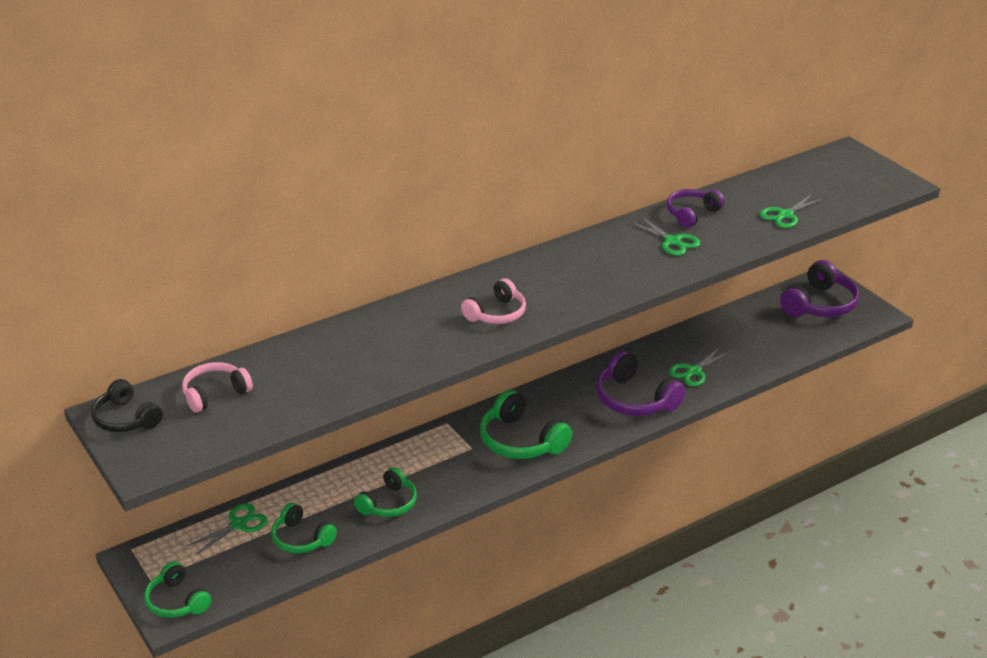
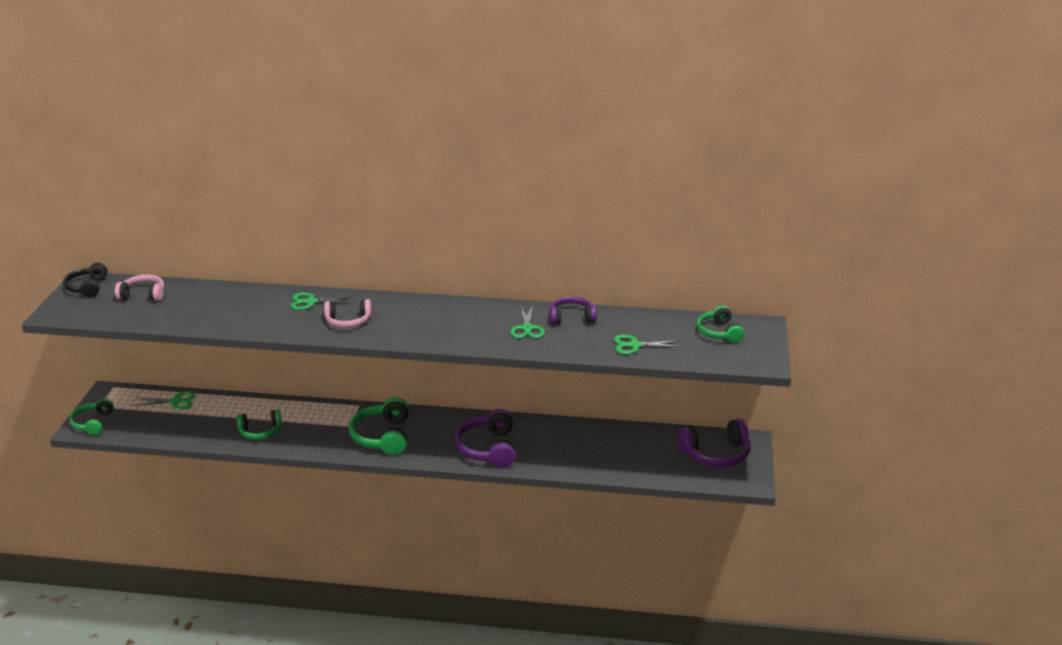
camera: 40 degrees right, 5 degrees down
(301, 539) = (191, 425): green headphones -> green headphones (719, 332)
(694, 371) = (554, 452): green scissors -> green scissors (311, 302)

